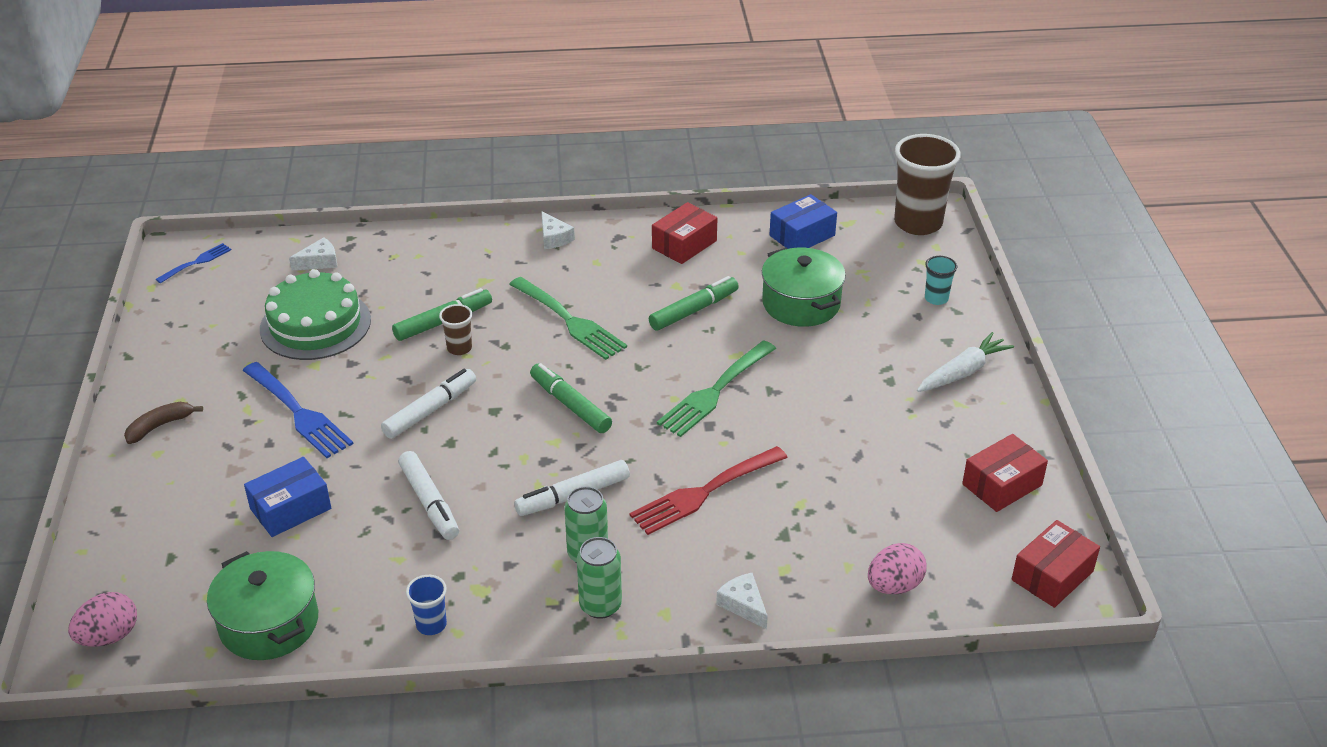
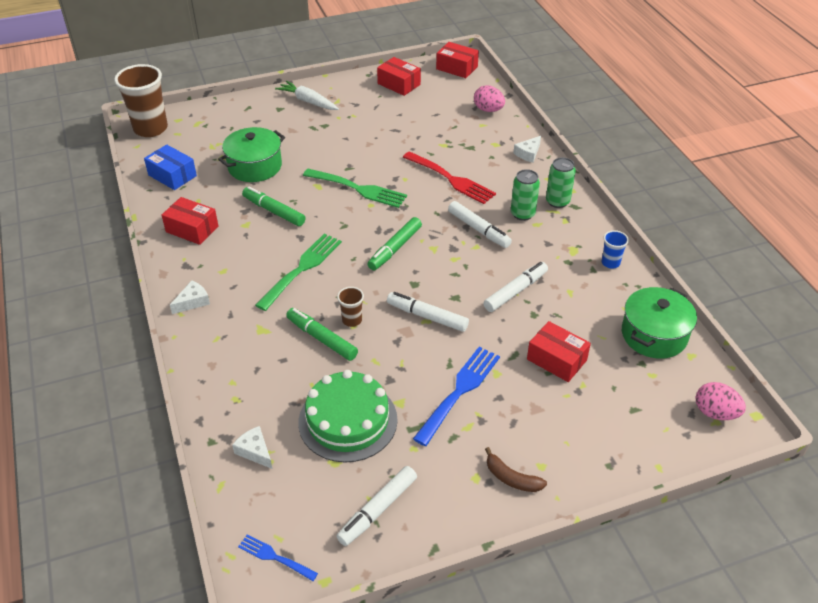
camera: 105 degrees left, 5 degrees up
(196, 328) = (378, 510): none -> white marker
(290, 509) = (556, 360): blue box -> red box
(936, 298) = (237, 115): turquoise cup -> none

